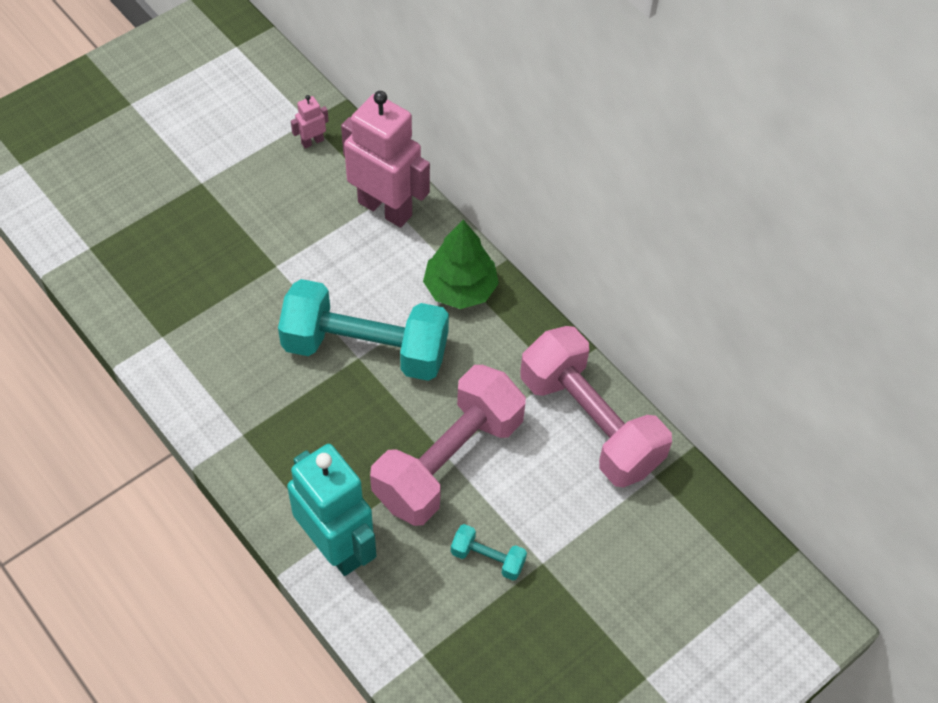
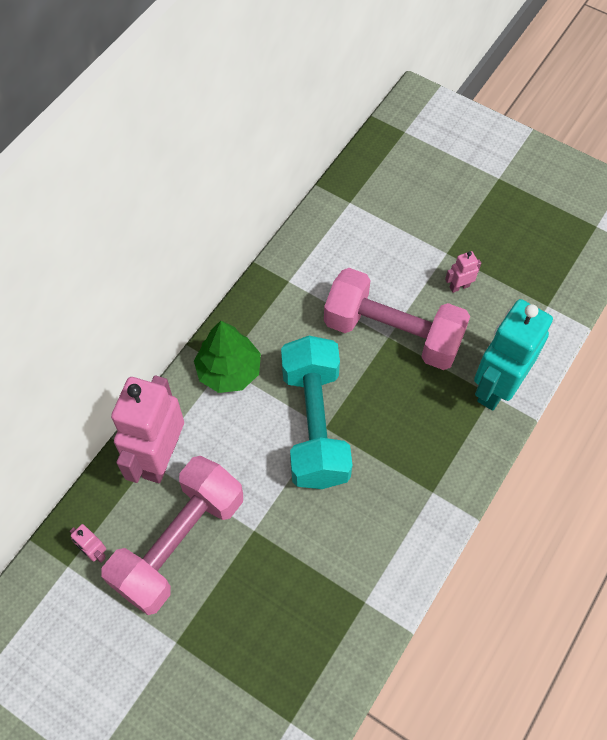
camera: 105 degrees left, 5 degrees up
(487, 558) = (459, 286): turquoise dumbbell -> pink robot
(590, 423) = (322, 250): pink dumbbell -> pink dumbbell (179, 543)

